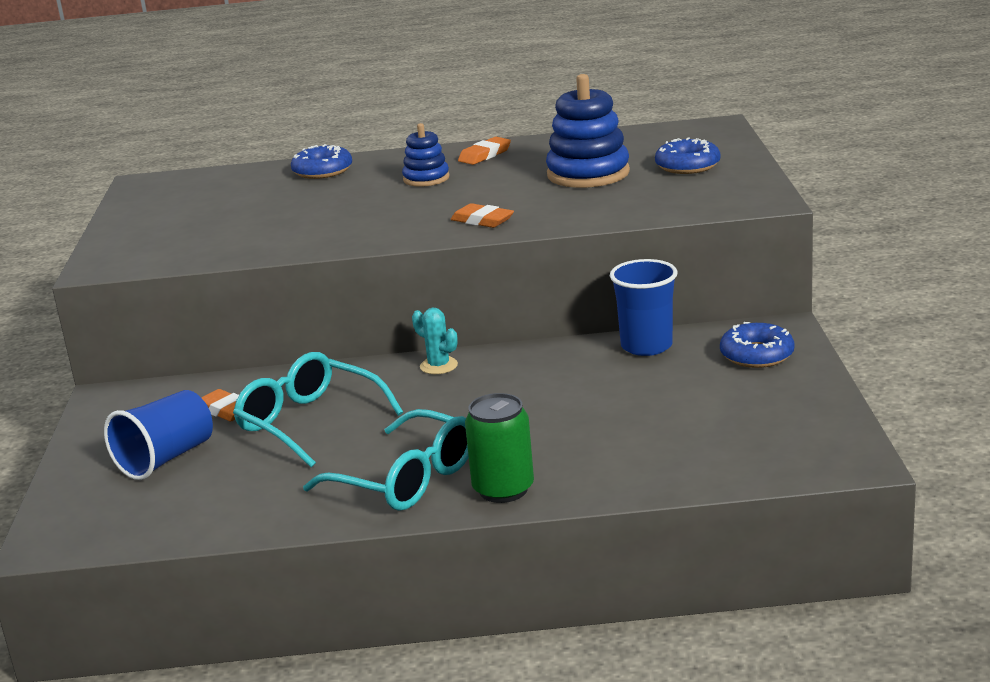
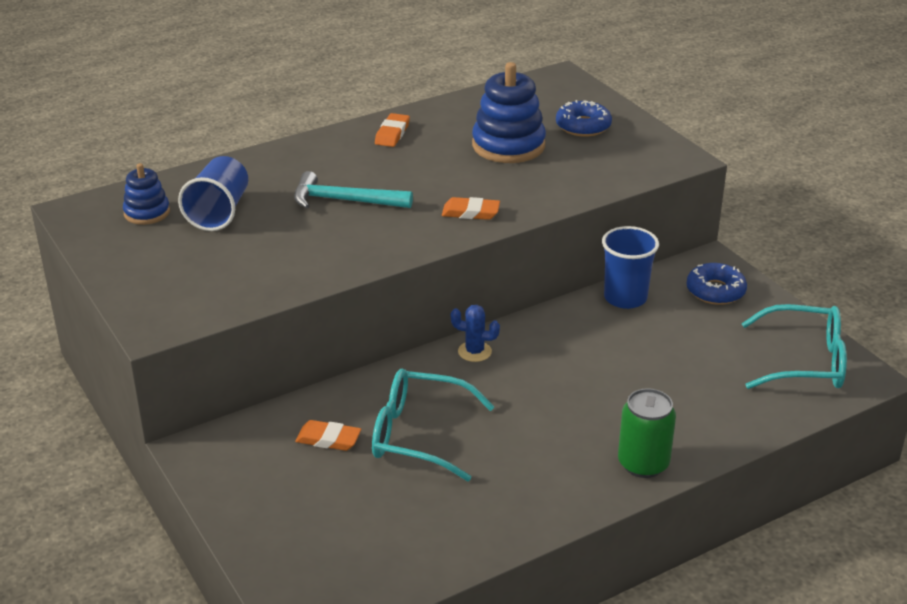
camera: 30 degrees left, 10 degrees up
(166, 458) = (326, 503): blue cup -> blue cup (219, 212)
(322, 171) = (254, 172): blue donut -> none
(375, 199) = (344, 200): none -> turquoise hammer
(407, 479) = (558, 473): turquoise glasses -> turquoise glasses (805, 362)
(426, 178) = (367, 169): blue stacking toy -> blue stacking toy (147, 213)
(439, 366) = (474, 352): turquoise cactus -> blue cactus

